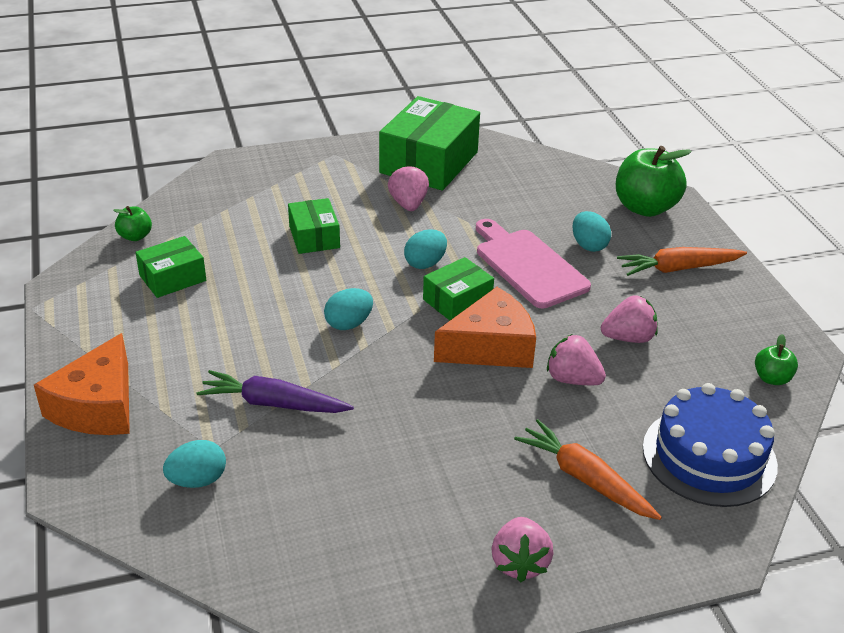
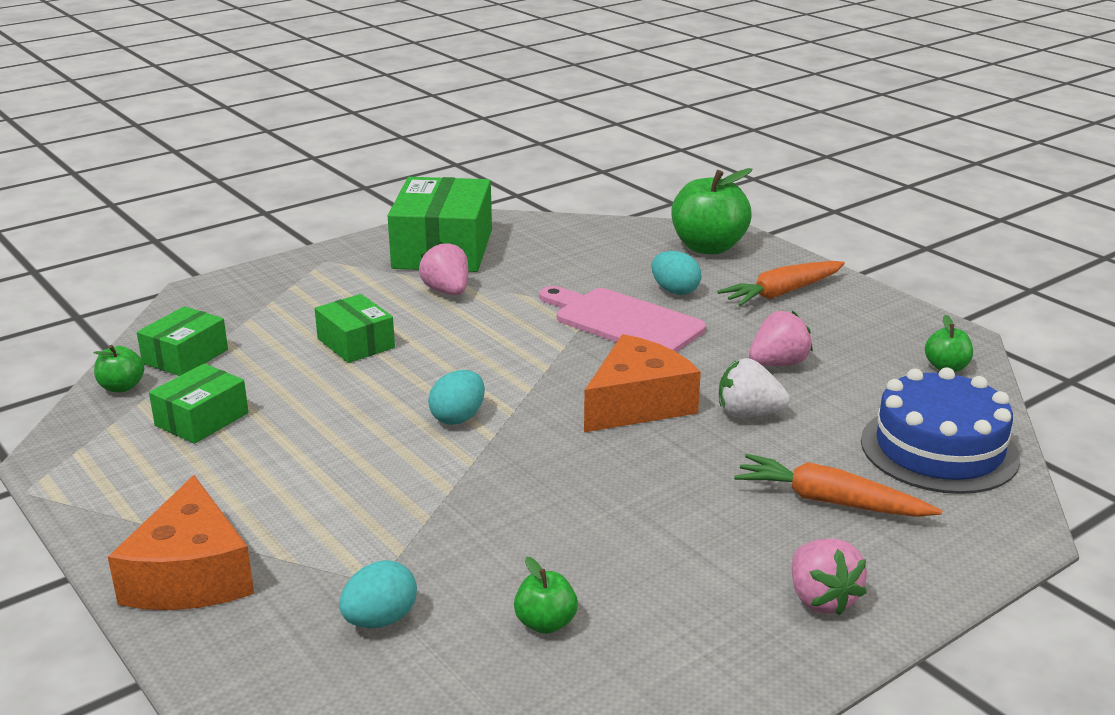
camera: 20 degrees left, 10 degrees down
(273, 404) = (422, 517): purple carrot -> none
(306, 519) = (545, 623): none -> green apple
(425, 263) = (506, 342): turquoise egg -> none
(457, 300) = (568, 369): green box -> green box (185, 356)
(572, 379) = (748, 414): pink strawberry -> white strawberry

